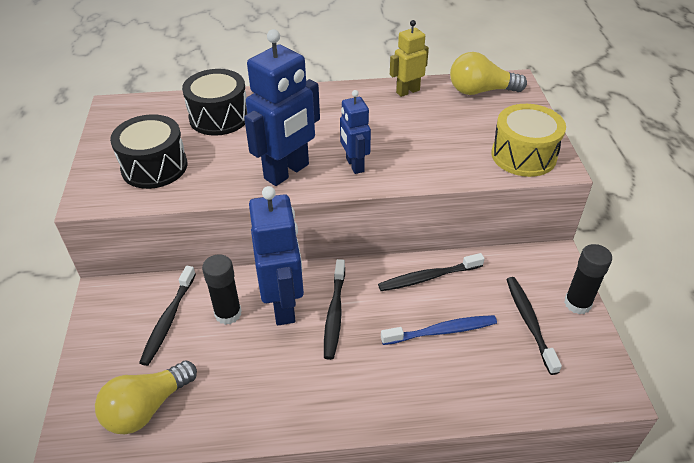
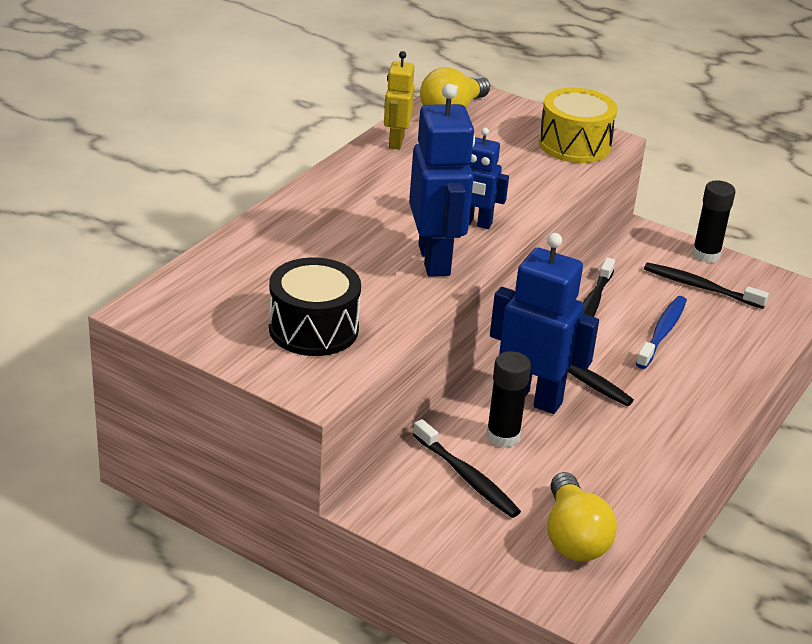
camera: 55 degrees left, 10 degrees down
(219, 117) = (276, 256): black drum -> none

